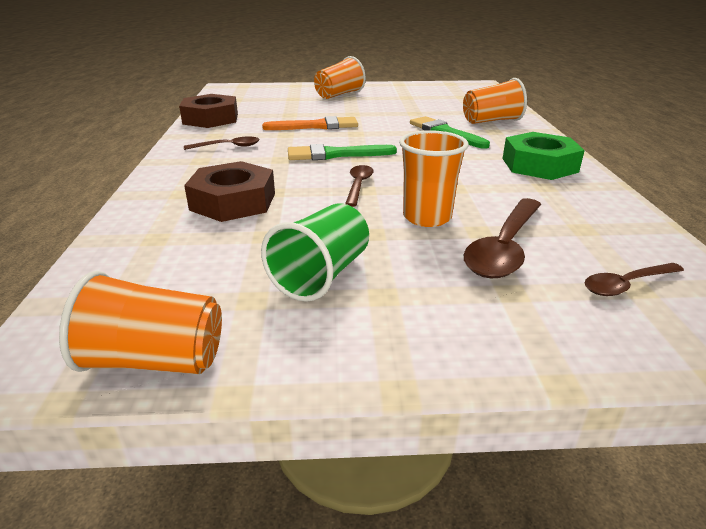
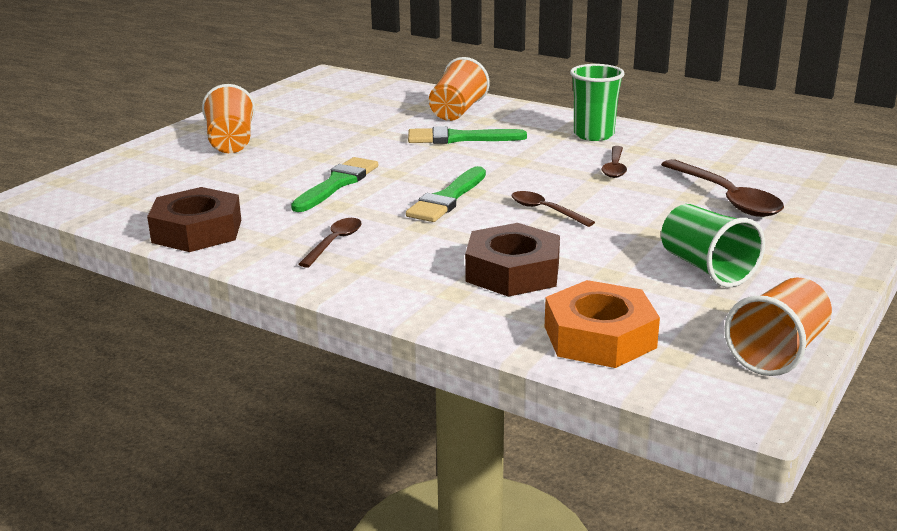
camera: 55 degrees left, 5 degrees down
(138, 259) = (599, 337): none -> orange nut
(316, 126) = (337, 184): orange brush -> green brush
(427, 217) = (646, 205): orange cup -> none
(539, 165) = (593, 135): green nut -> green cup
(626, 285) = (808, 184): brown spoon -> brown spoon (614, 167)

